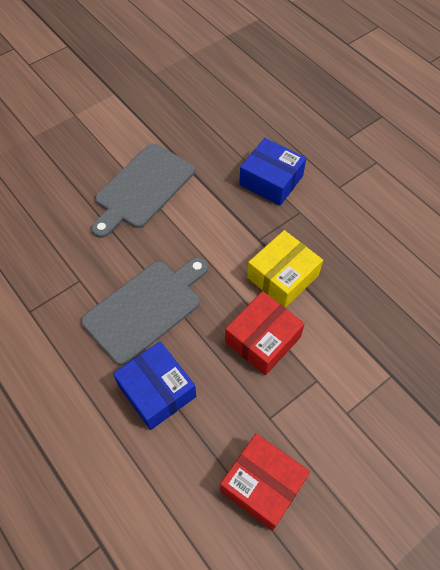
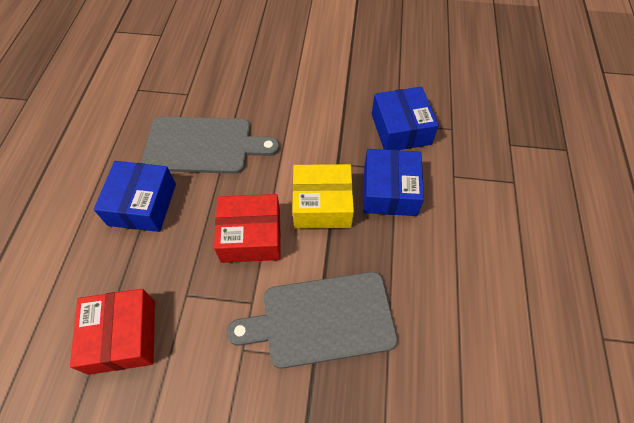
camera: 45 degrees right, 0 degrees up
(142, 188) = (299, 66): grey cutting board -> grey cutting board (321, 319)
(313, 230) = (390, 191): none -> blue box

